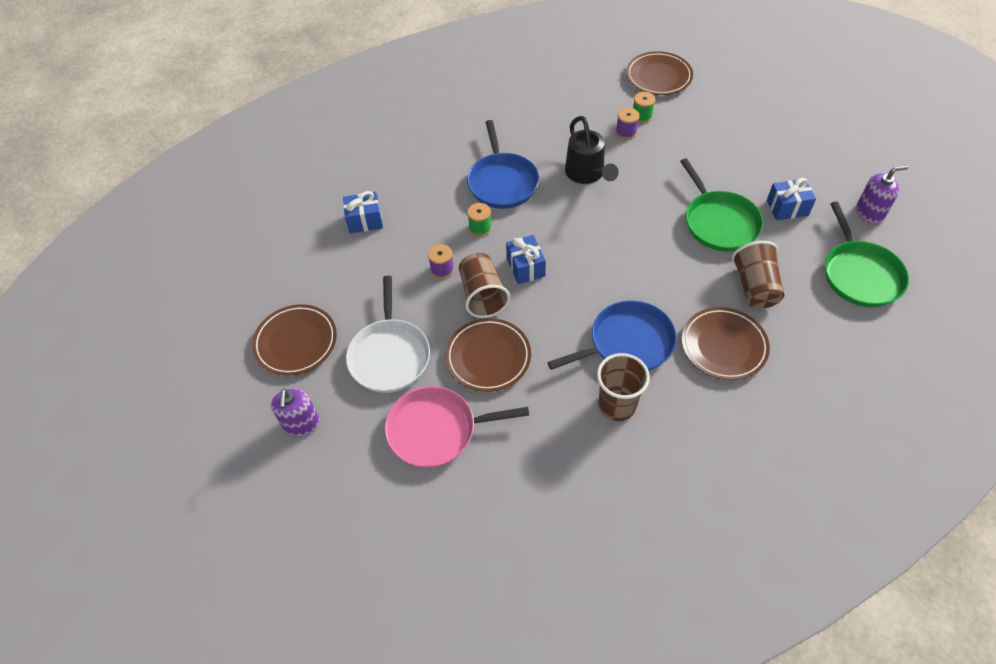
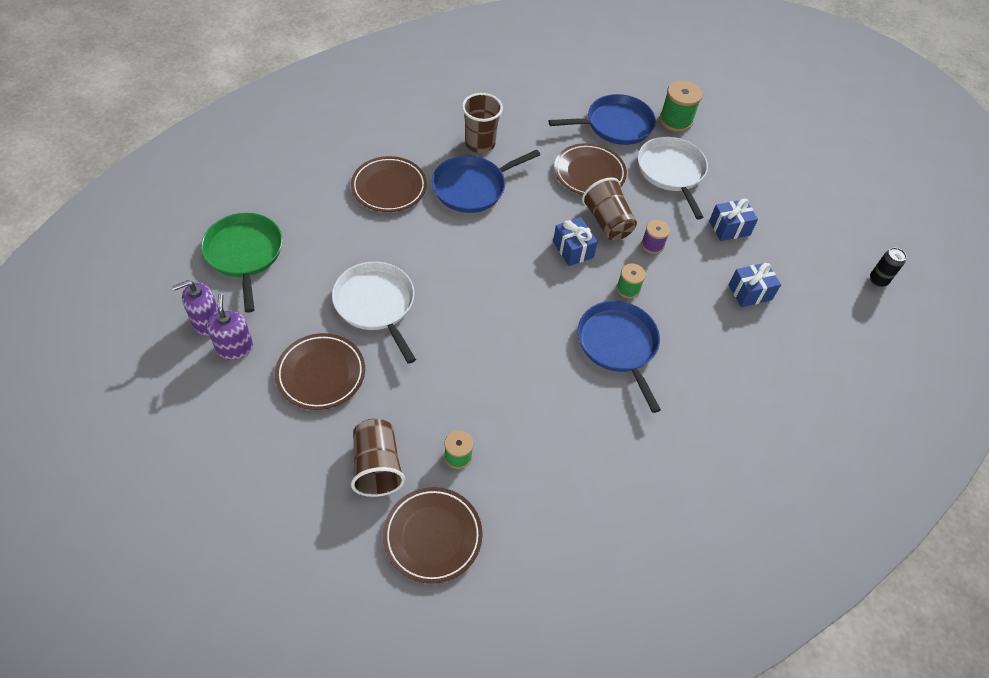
camera: 165 degrees right, 0 degrees up
(234, 227) = (878, 280): none -> black can
(296, 342) = (754, 179): brown plate -> brown plate (321, 374)
(301, 424) = (718, 126): purple soap dispenser -> purple soap dispenser (235, 348)
(353, 435) = (676, 120): none -> green spool
(437, 430) = (615, 125): pink pan -> blue pan
(587, 174) = (523, 360): black watering can -> none
(626, 132) = (478, 427): purple spool -> none
(719, 222) = (376, 305): green pan -> white pan
(755, 287) = (351, 238): brown cup -> brown cup (377, 466)
(787, 208) = (297, 325): blue gift -> blue gift (729, 228)

